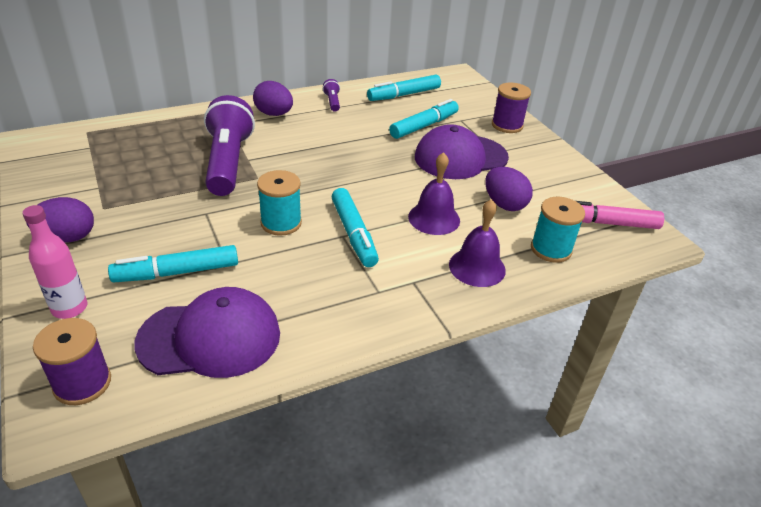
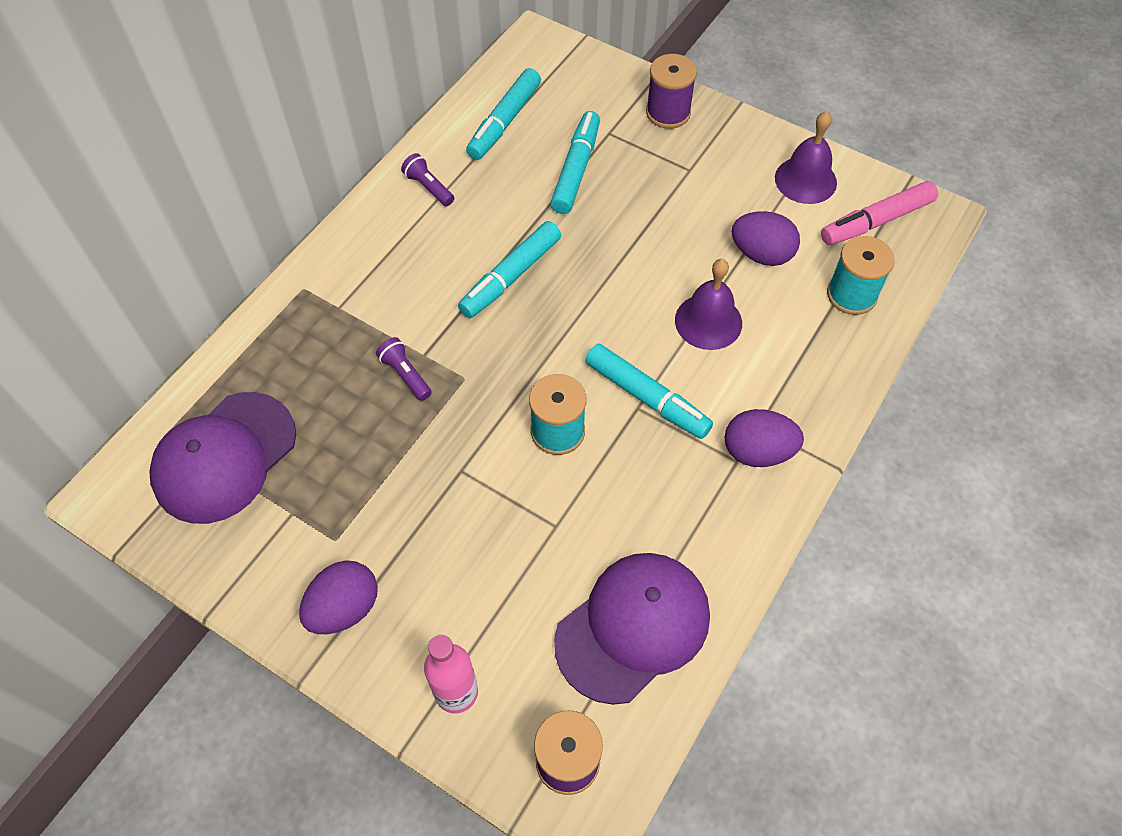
camera: 30 degrees left, 20 degrees up
(177, 272) = (516, 572): turquoise marker -> turquoise marker (510, 277)
(228, 162) = (405, 375): purple flashlight -> purple flashlight, size x0.41
(274, 114) = (377, 254): purple egg -> purple egg (757, 451)
(460, 157) = (660, 203): purple cap -> purple cap (224, 457)
(477, 267) = (802, 366): purple bell -> purple bell (805, 180)

